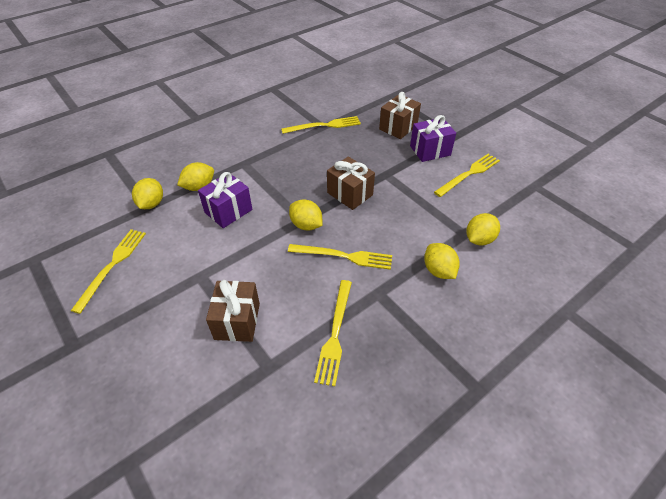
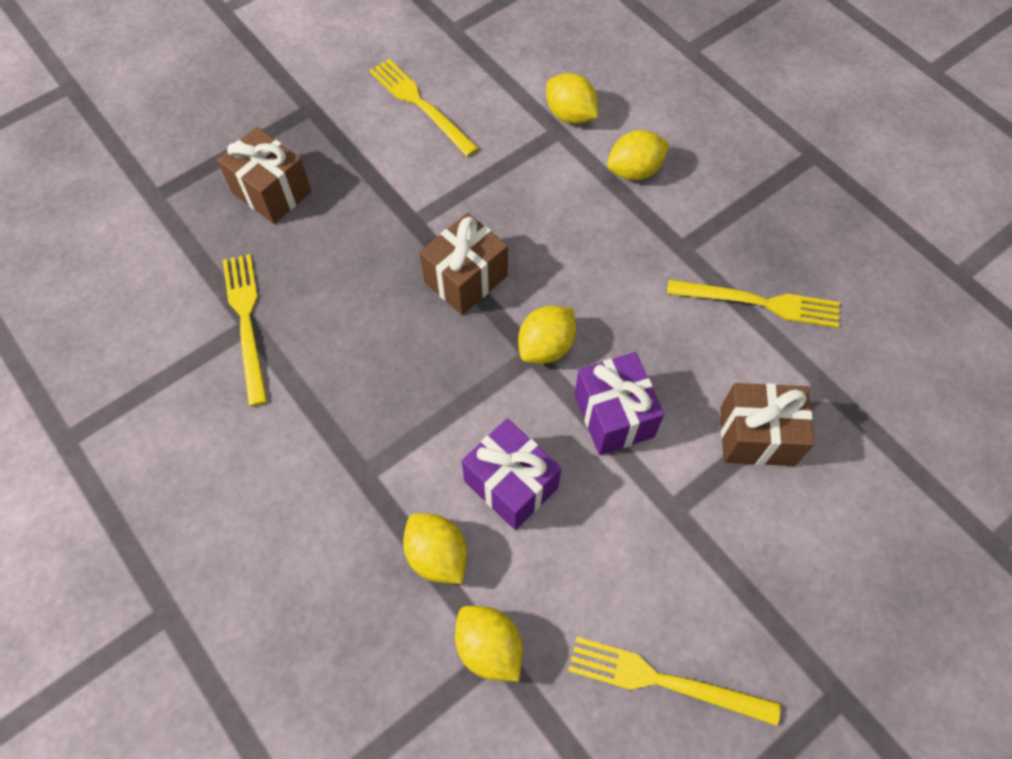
camera: 90 degrees left, 15 degrees up
(151, 204) = (489, 647): yellow lemon -> yellow lemon turned 45 degrees clockwise
(344, 256) = (614, 290): yellow fork -> none
(430, 150) = (351, 150): purple gift -> purple gift (613, 415)

